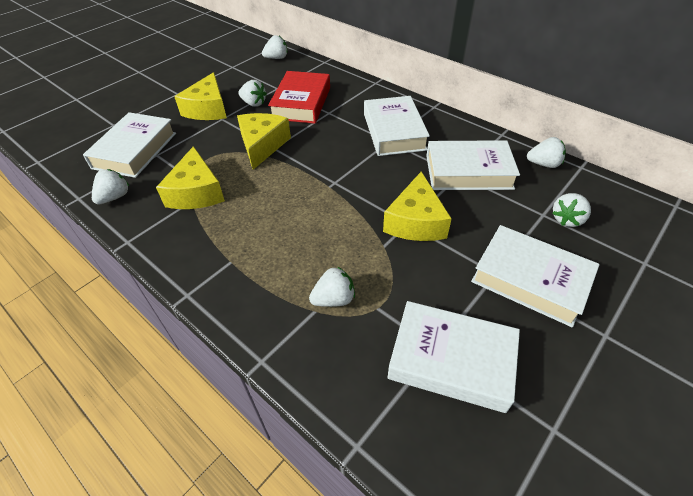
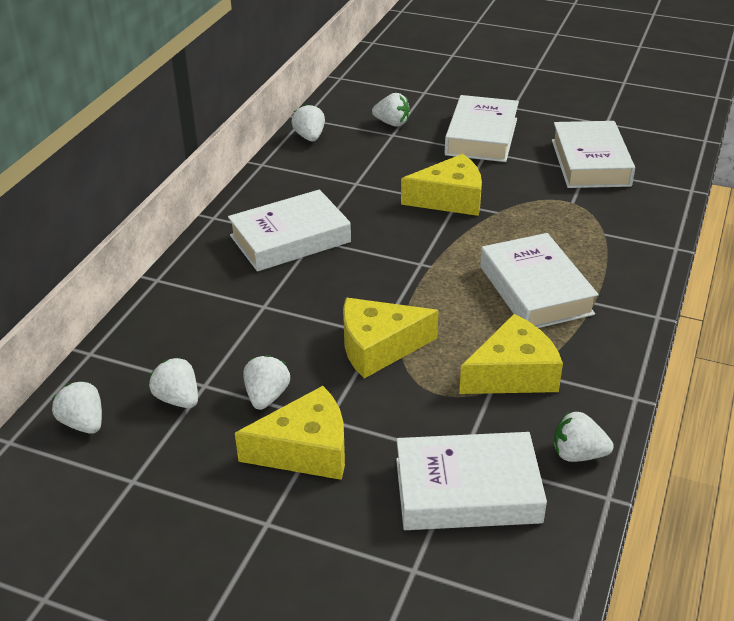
camera: 110 degrees left, 10 degrees down
(301, 103) = (246, 341): red book -> none
(334, 299) = (583, 226): white strawberry -> white strawberry (178, 399)
(468, 172) = (348, 178): white book -> white book (535, 290)

